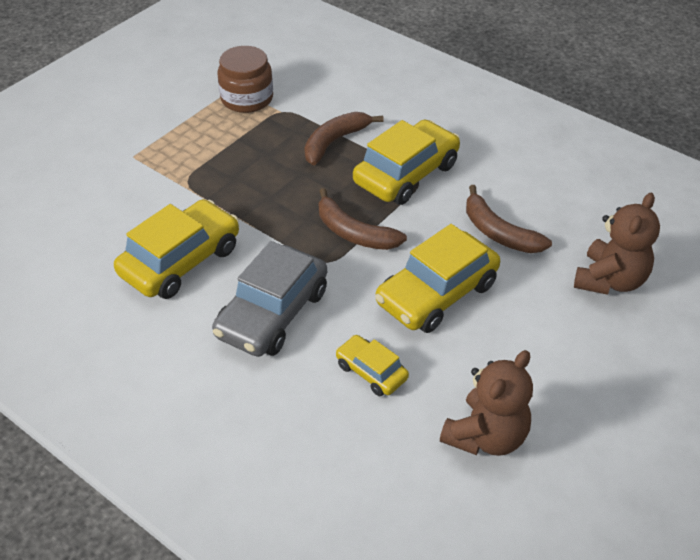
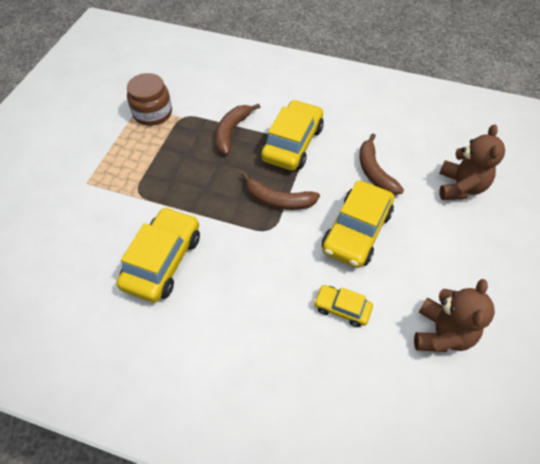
camera: 20 degrees left, 10 degrees up
(272, 313) = (251, 283): grey car -> none
(499, 233) = (374, 172): brown banana -> brown banana turned 45 degrees clockwise

